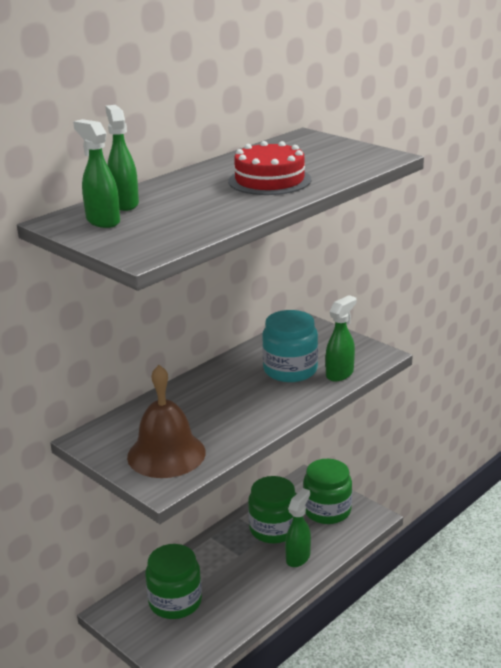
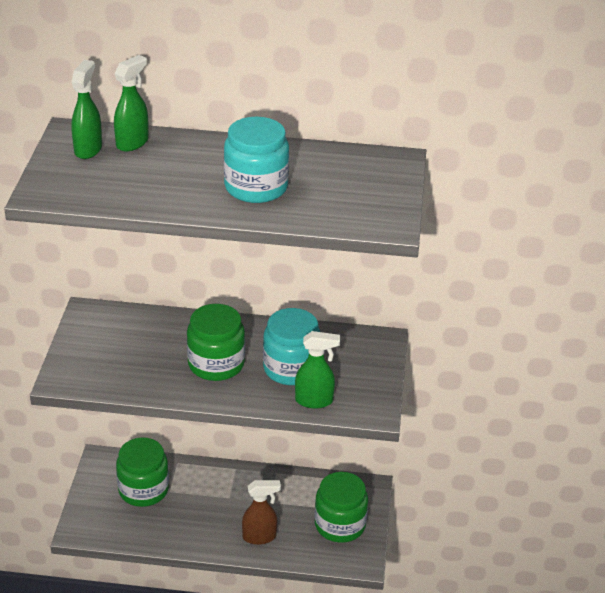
camera: 50 degrees right, 10 degrees up
(166, 454) = (103, 361): brown bell -> none
(269, 180) = (256, 187): red cake -> turquoise jar
(273, 529) = (281, 502): green jar -> green jar (216, 364)
(298, 557) = (260, 537): green spray bottle -> brown spray bottle

